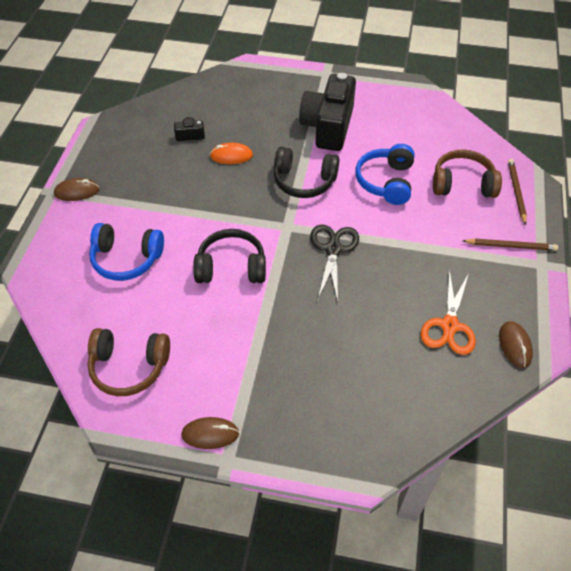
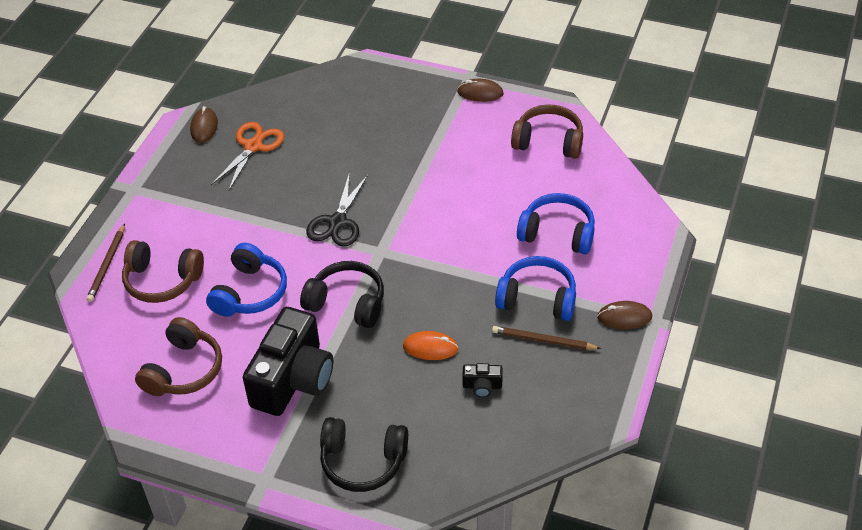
camera: 170 degrees left, 5 degrees down
(147, 199) = (537, 298): none -> blue headphones
(231, 267) = (447, 215): black headphones -> black headphones (363, 461)
(410, 125) = (183, 370): none -> brown headphones
(511, 246) = (152, 208): brown pencil -> brown pencil (543, 340)

